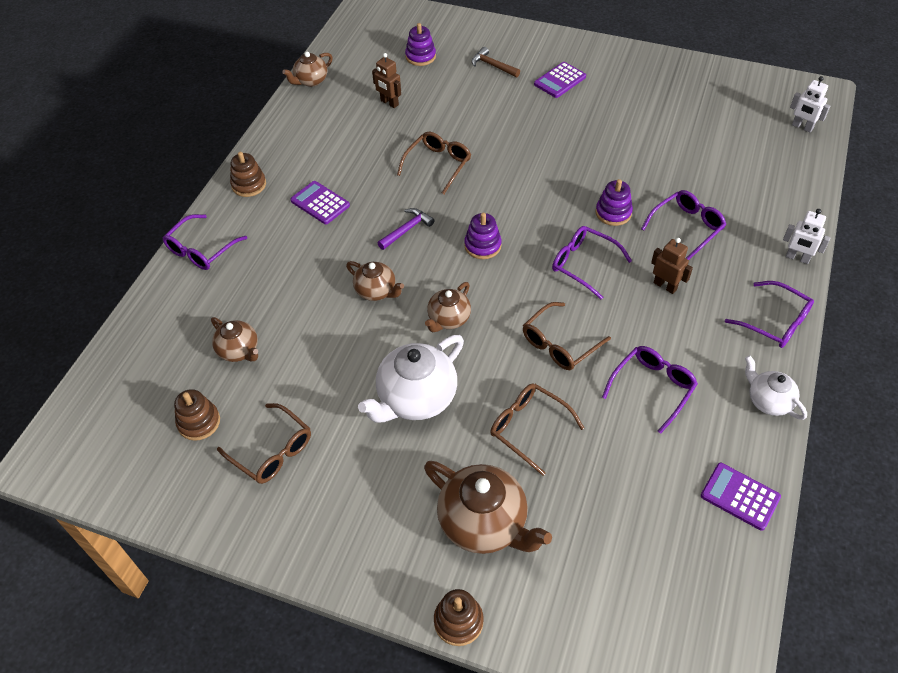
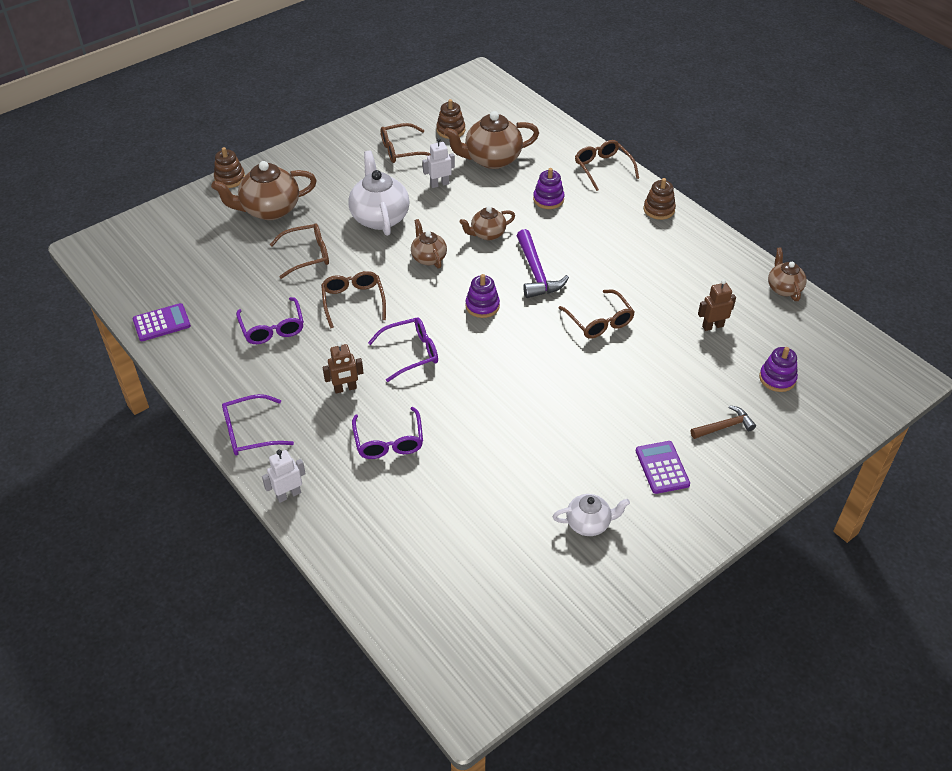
camera: 120 degrees right, 5 degrees down
(201, 250) = (603, 168): purple glasses -> brown glasses
(239, 350) = (492, 159): brown teapot -> brown teapot, size x1.73
(320, 203) = (606, 238): purple calculator -> none
(407, 230) = (536, 272): purple hammer -> purple hammer, size x1.59
(613, 213) = (448, 402): purple stacking toy -> purple stacking toy (548, 199)
(768, 401) = (199, 381): white teapot -> white teapot (589, 523)
(802, 127) = (432, 634): white robot -> white robot (439, 184)

